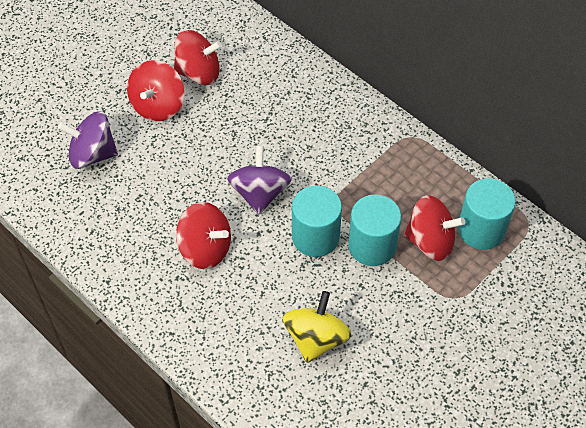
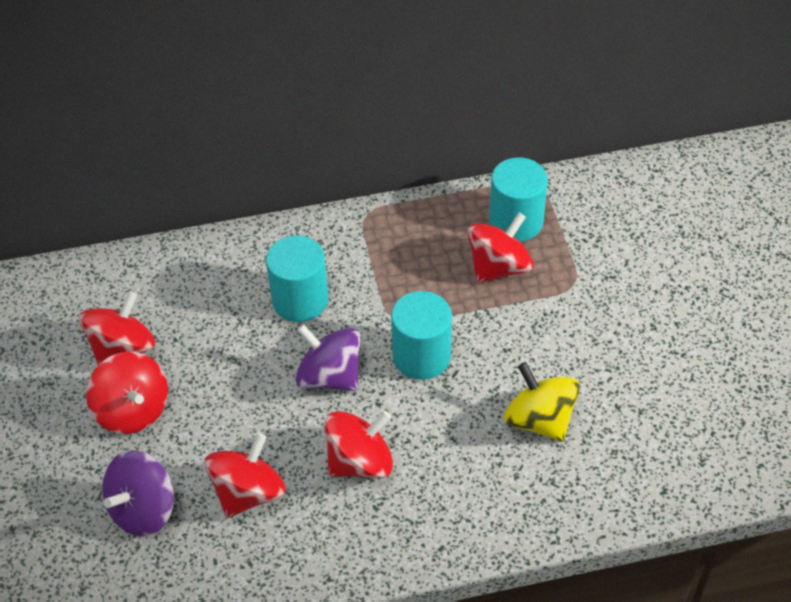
camera: 55 degrees left, 5 degrees down
(141, 201) = (248, 492): none -> red spinning top
(372, 246) = (468, 315): turquoise cylinder -> turquoise cylinder (300, 300)

